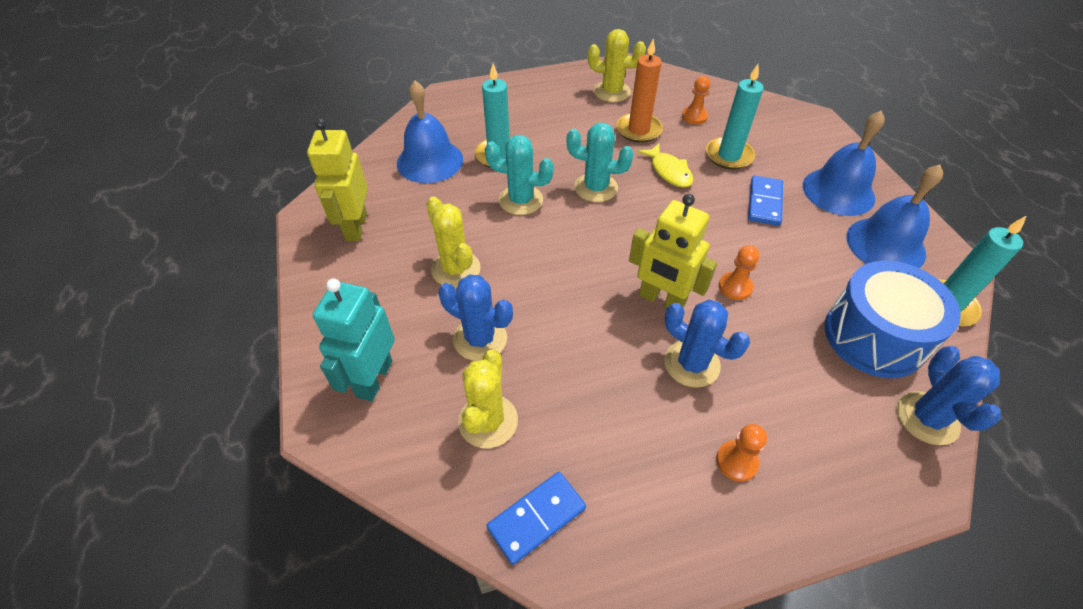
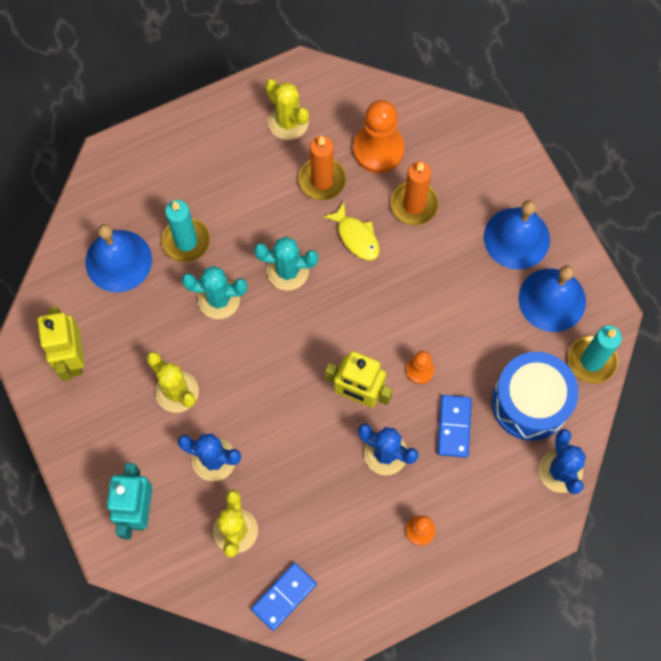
camera: 10 degrees left, 20 degrees up
(612, 92) = (288, 122): yellow cactus -> yellow cactus turned 45 degrees clockwise
(694, 116) = (378, 149): orange pawn -> orange pawn, size x1.91
(729, 156) = (414, 204): turquoise candle -> orange candle
(764, 202) = (447, 264): blue domino -> blue domino (454, 426)

